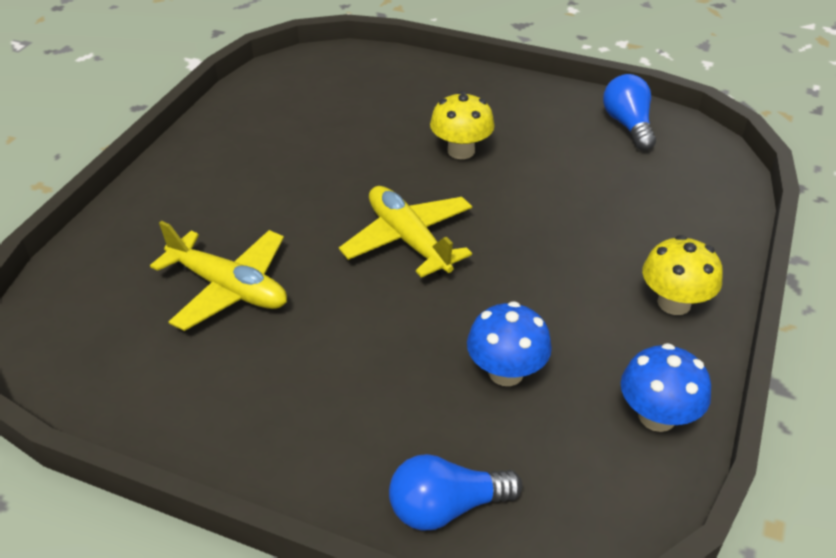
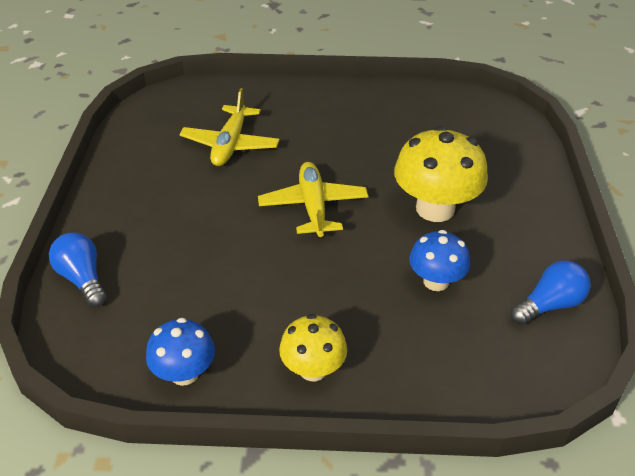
camera: 70 degrees right, 0 degrees up
(408, 240) = (313, 207): yellow plane -> yellow plane turned 45 degrees counterclockwise
(461, 151) = (435, 208): yellow mushroom -> yellow mushroom, size x1.67
(506, 372) = (201, 283): blue mushroom -> blue mushroom (436, 281)

